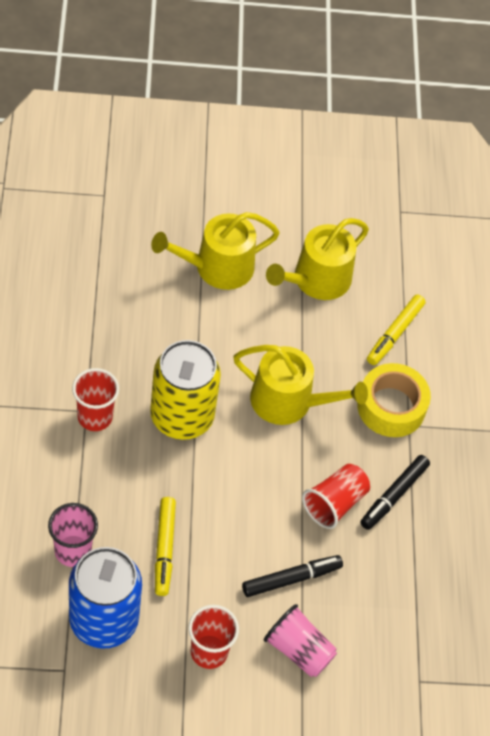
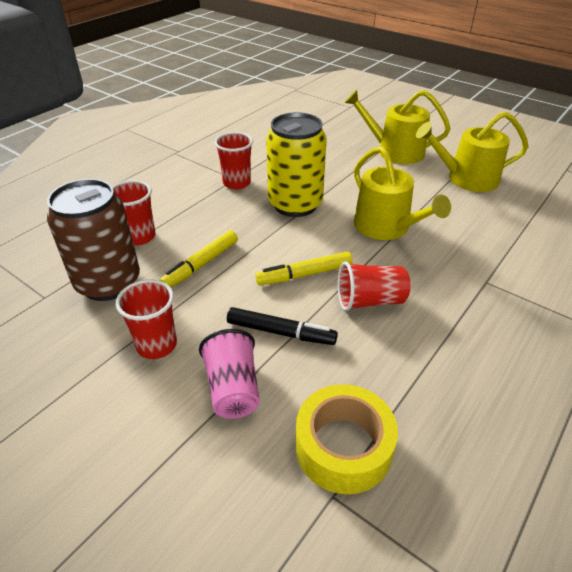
camera: 45 degrees right, 15 degrees down
(73, 551) = (139, 237): pink cup -> red cup
(103, 620) = (108, 283): blue can -> brown can
(391, 407) = (477, 264): yellow tape -> yellow tape (343, 447)
(393, 495) = (433, 321): black marker -> none
(394, 333) = (514, 225): yellow marker -> yellow marker (304, 274)

